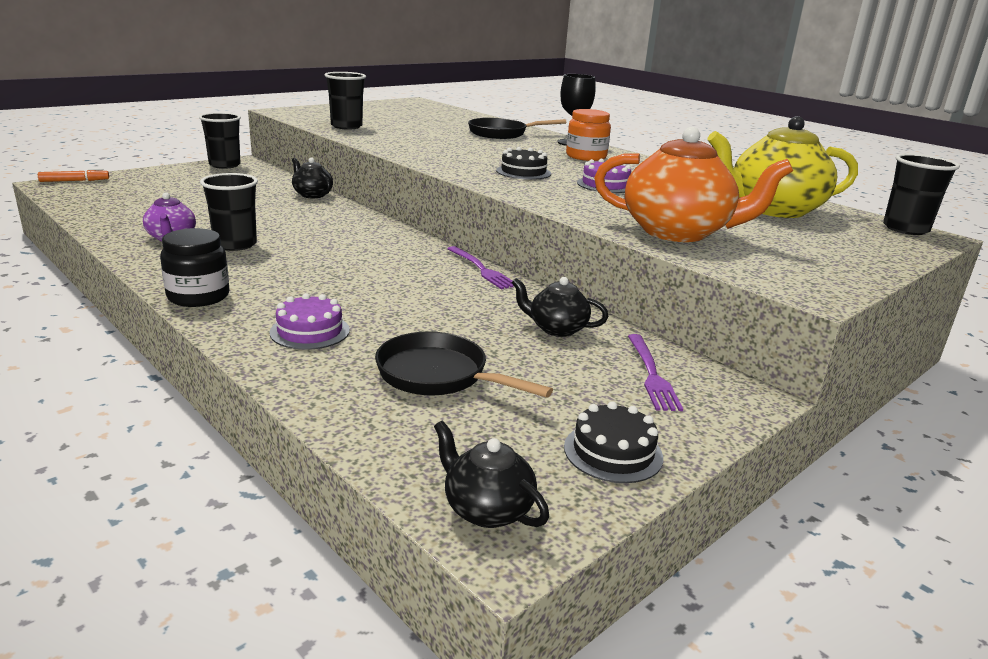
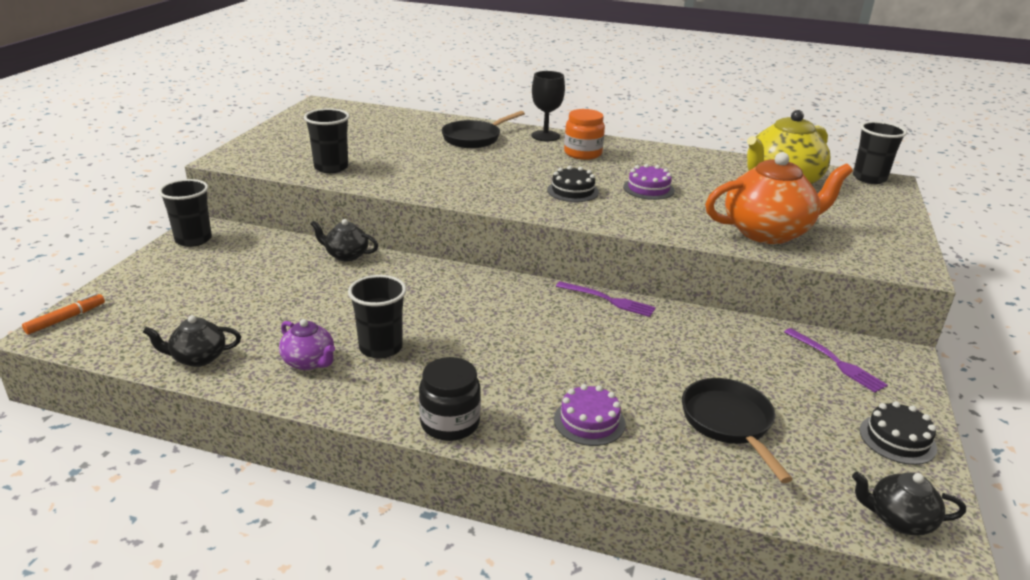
camera: 30 degrees left, 5 degrees up
(439, 376) = (729, 423): black pan -> black pan turned 75 degrees clockwise
(556, 329) = (734, 343): black teapot -> black teapot (198, 358)

